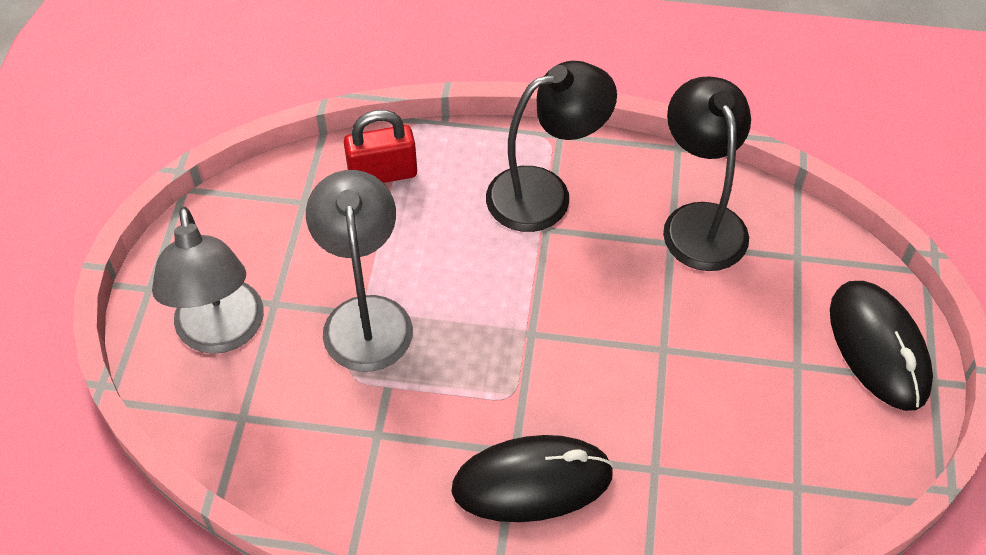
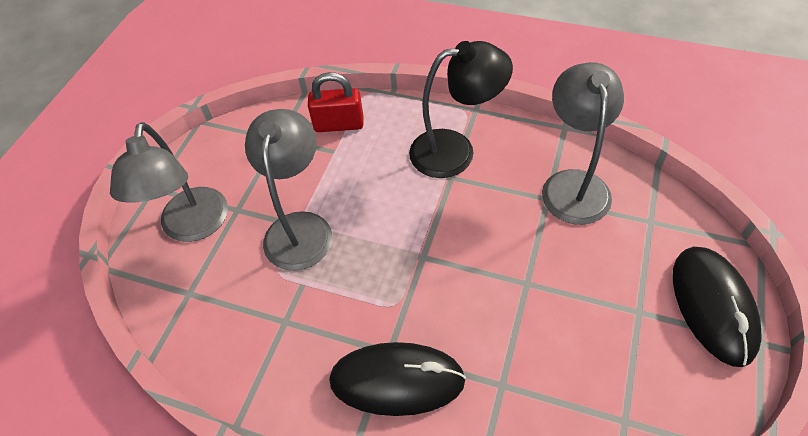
camera: 15 degrees right, 0 degrees up
(699, 221) = (573, 184): black lamp -> grey lamp

